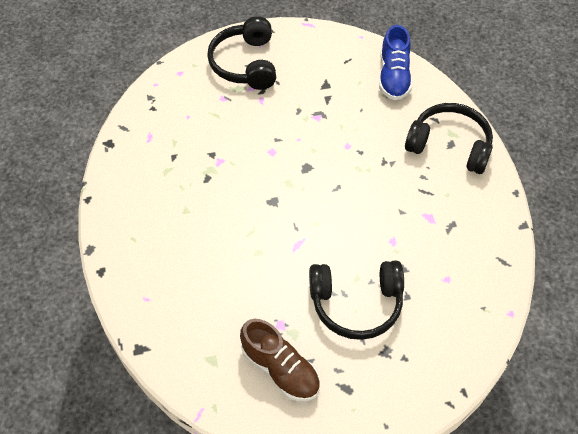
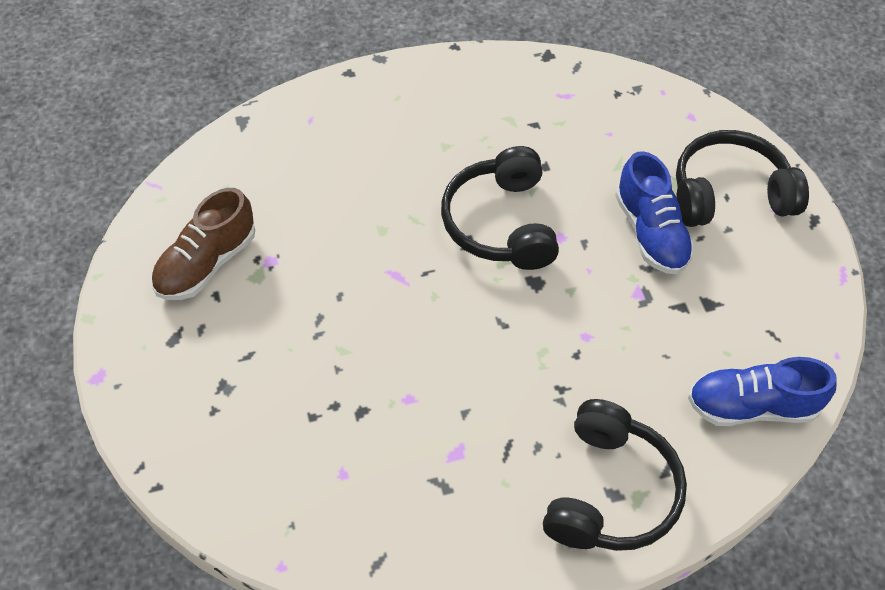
camera: 85 degrees right, 0 degrees up
(272, 105) = (650, 232): none -> blue shoe
(356, 304) = (300, 349): black headphones -> black headphones (500, 223)

